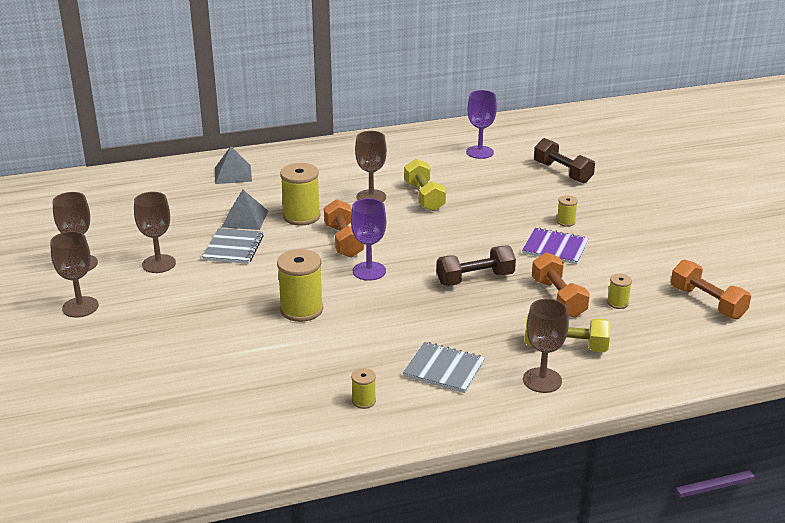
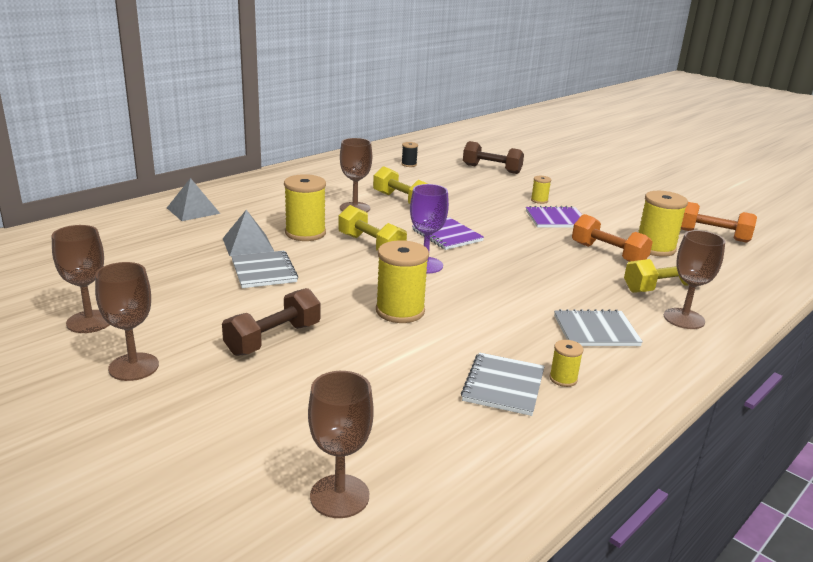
camera: 30 degrees left, 5 degrees down
(159, 264) = (192, 302): brown goblet -> brown goblet (339, 496)
(311, 393) = (503, 386): none -> grey notebook
(344, 241) = (371, 246): orange dumbbell -> yellow dumbbell
(423, 244) = (447, 235): none -> purple notebook
(475, 279) = (525, 253): brown dumbbell -> brown dumbbell (273, 339)
(479, 152) = (409, 164): purple goblet -> black spool
(617, 303) = (655, 248): yellow spool -> yellow spool, size x2.02

